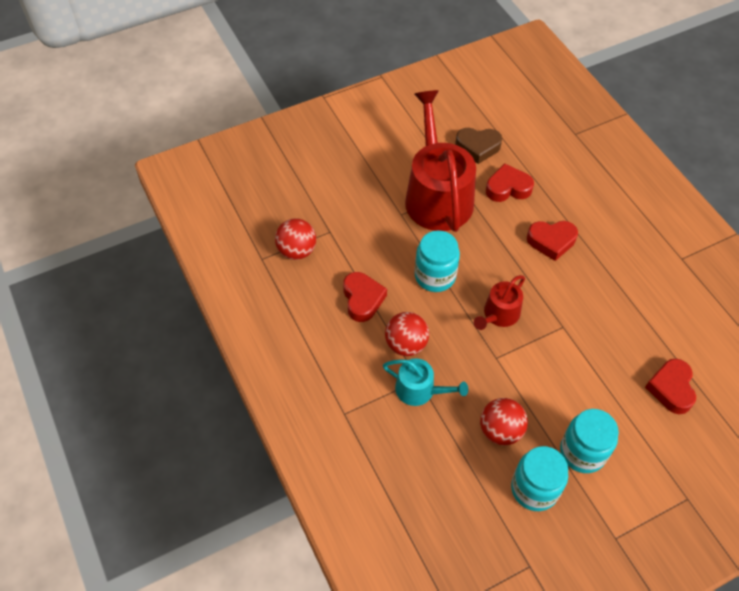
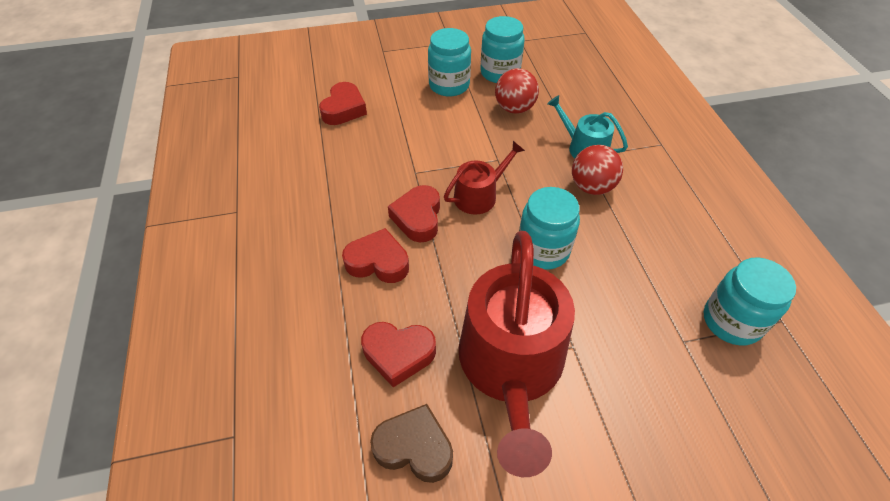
camera: 165 degrees left, 5 degrees down
(297, 251) = (731, 321): red ball -> turquoise jar
(362, 299) = (638, 241): red heart -> red heart (418, 218)

